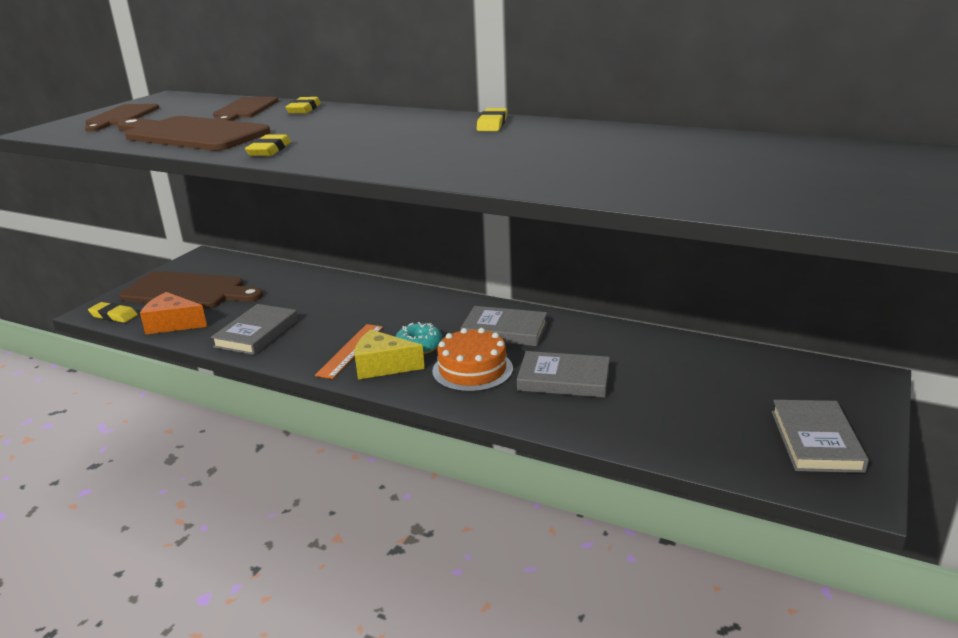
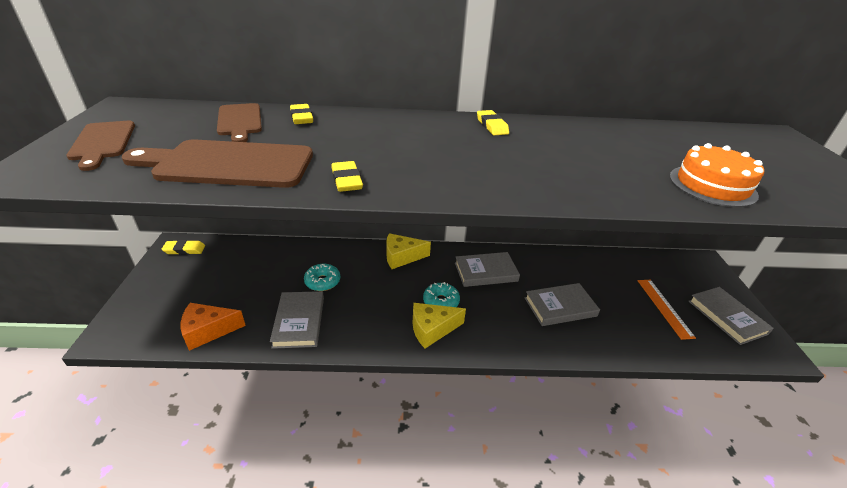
camera: 30 degrees left, 10 degrees up
(114, 315) = (134, 336): yellow eraser -> yellow eraser (184, 250)
(188, 291) = (192, 288): brown cutting board -> none
(310, 307) = (322, 281): none -> turquoise donut
(351, 350) = (394, 320): orange ruler -> orange ruler (664, 307)
(417, 301) = (402, 257): none -> yellow cheese
(472, 370) = (497, 315): orange cake -> orange cake (712, 185)

